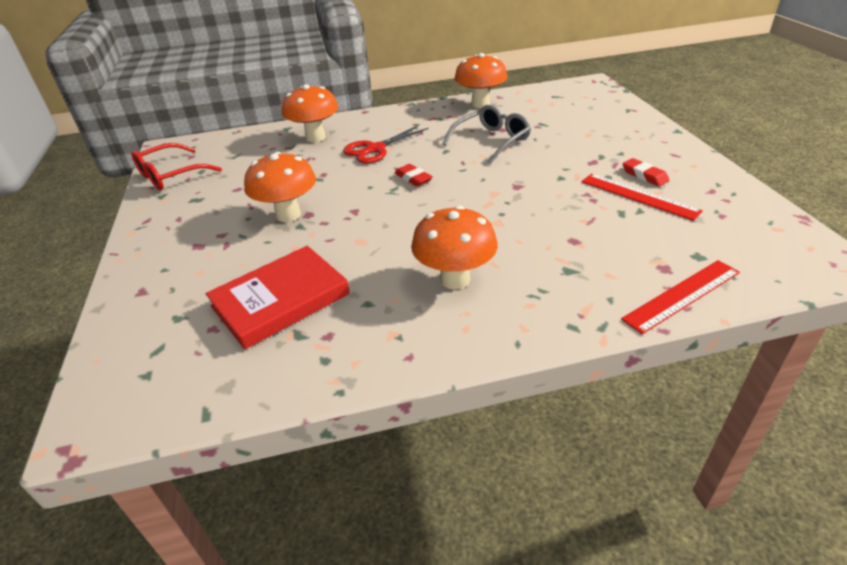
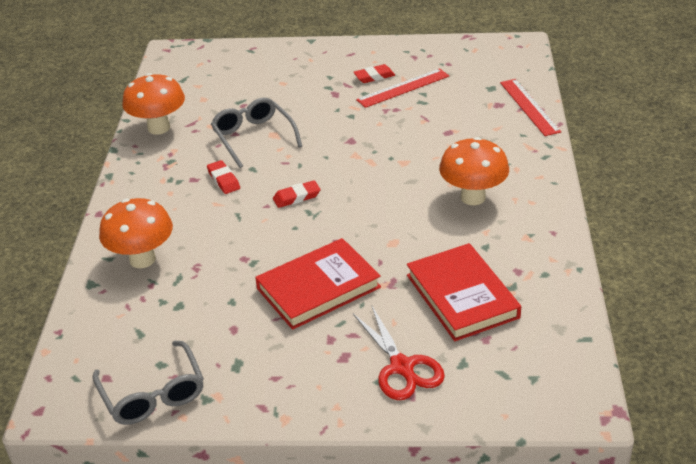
camera: 75 degrees left, 0 degrees up
(171, 175) = (153, 394): red glasses -> grey glasses
(288, 215) = (318, 288): orange mushroom -> red book
(375, 149) = (212, 215): red scissors -> red scissors (402, 367)
(424, 143) = (223, 180): none -> red eraser

